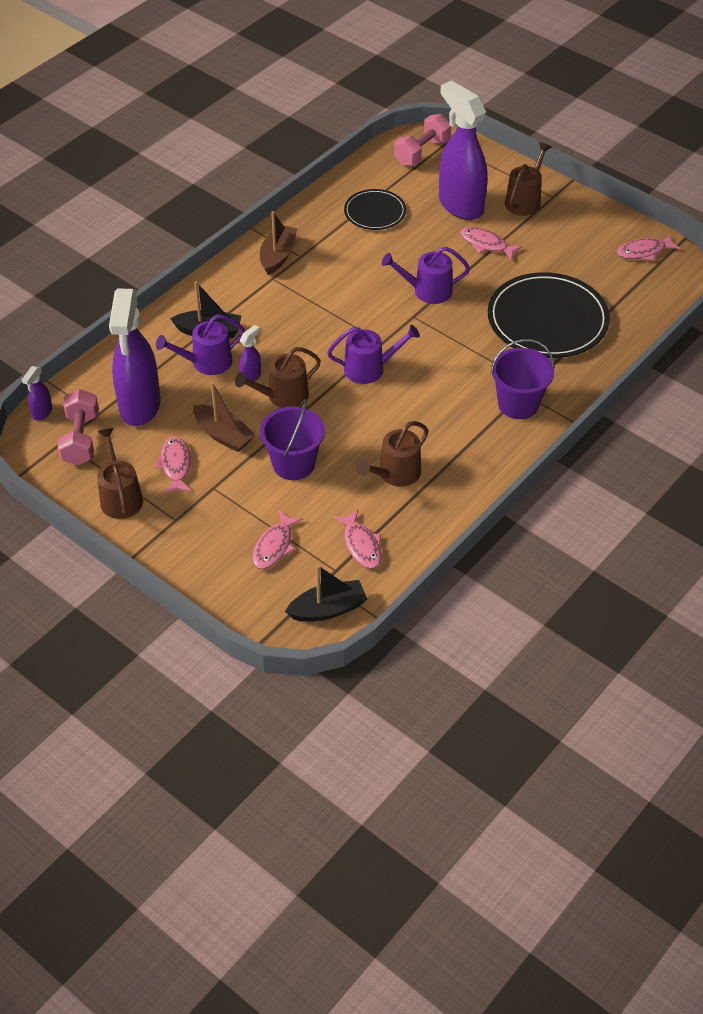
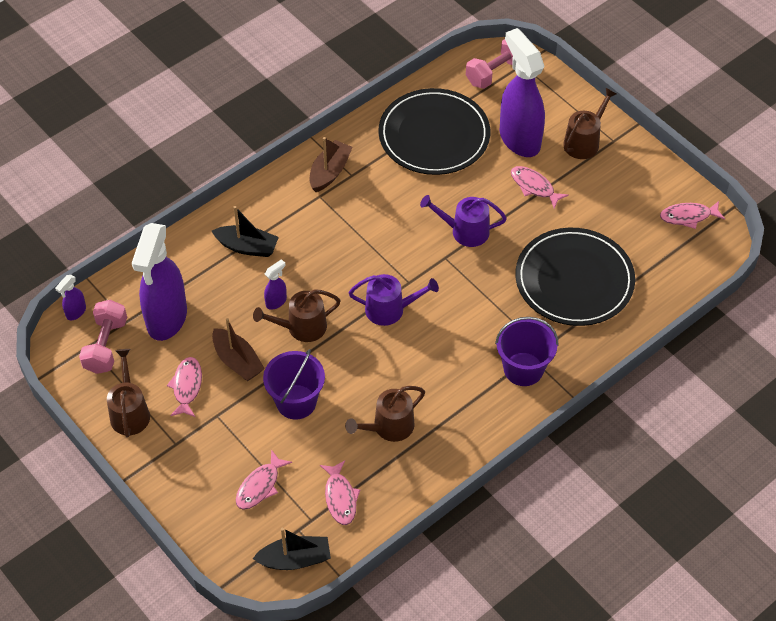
camera: 10 degrees right, 5 degrees up
(207, 362) = (238, 280): purple watering can -> none
(375, 212) = (434, 135): black plate -> black plate, size x1.82

